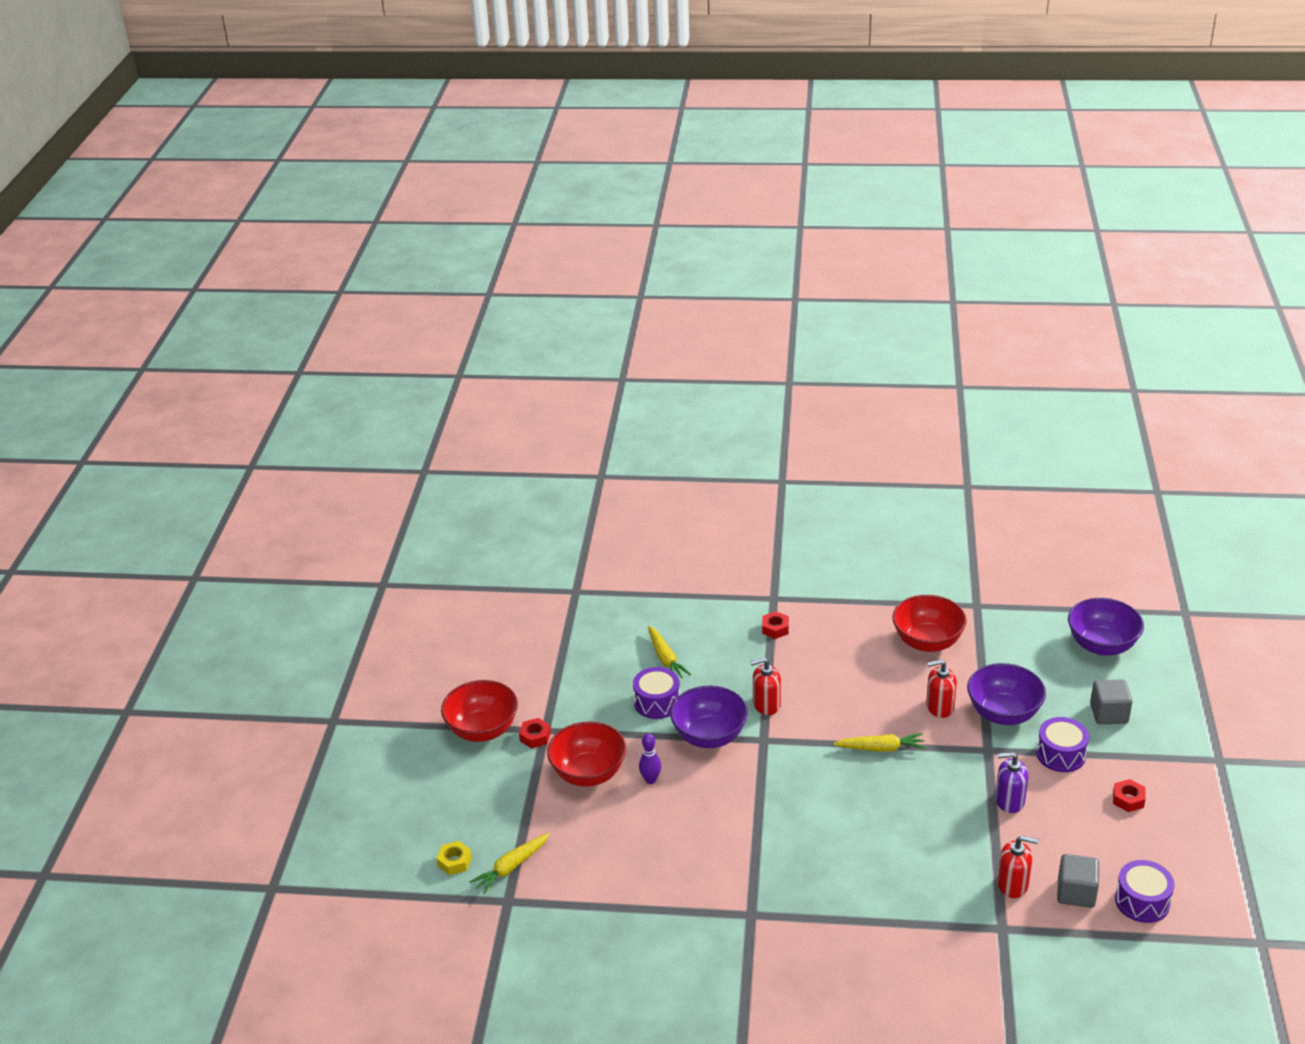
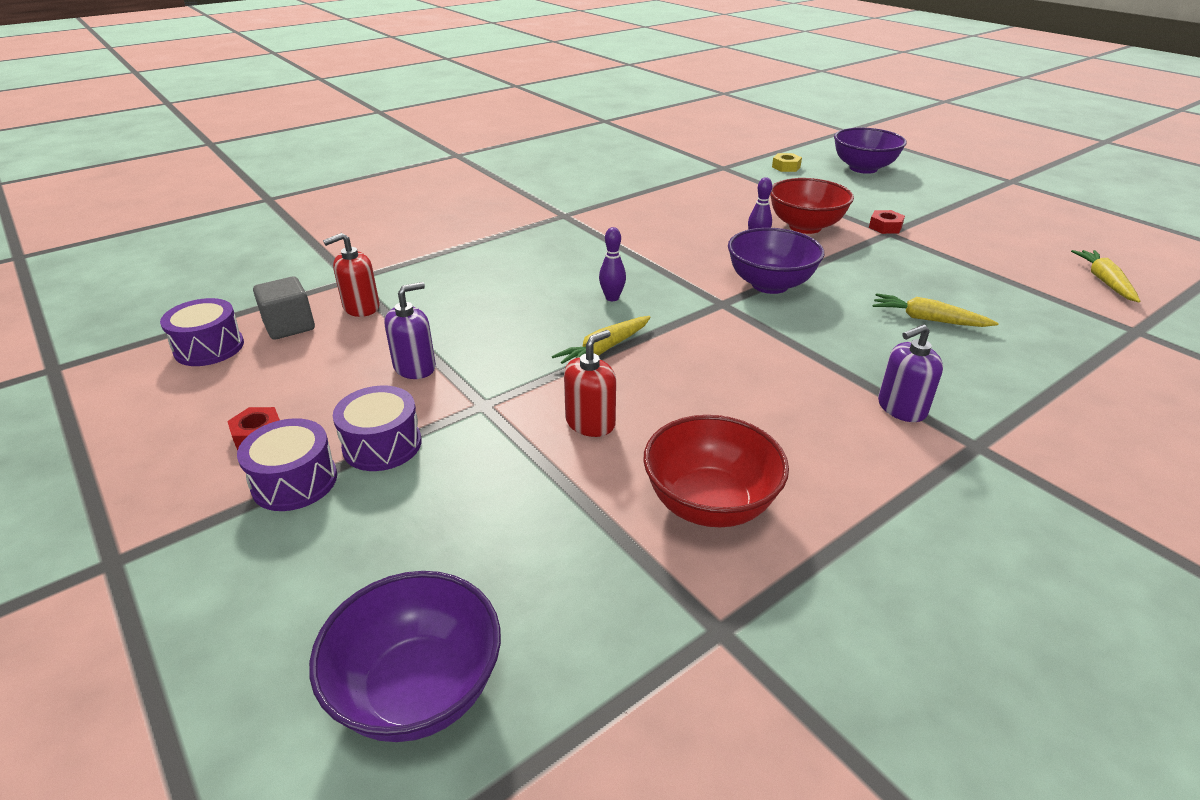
camera: 135 degrees right, 0 degrees up
(482, 730) = (924, 215): red bowl -> none
(511, 867) = (750, 177): yellow carrot -> yellow carrot (1104, 281)
(657, 702) = (857, 285): purple drum -> purple drum (294, 481)
(766, 704) = (769, 330): red soap dispenser -> none
(775, 629) = (901, 408): red nut -> purple soap dispenser
(827, 787) = (612, 298): none -> purple bowling pin
(1003, 713) = (500, 458): purple bowl -> purple bowl (863, 168)
(1109, 714) = (337, 543): grey cube -> none

